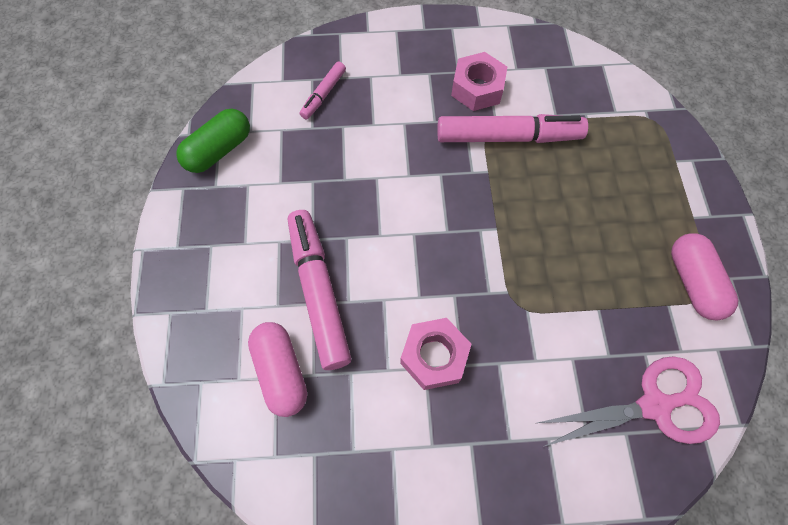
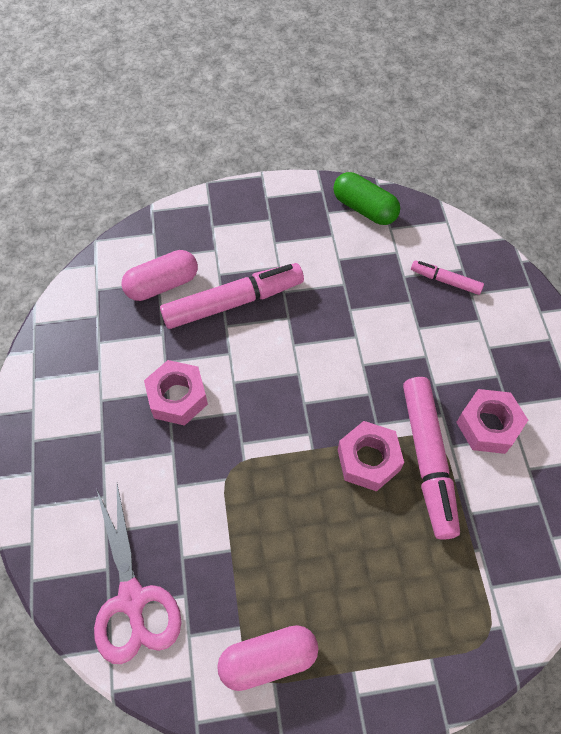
camera: 85 degrees right, 5 degrees down
(508, 183) = (368, 460): none -> pink nut

